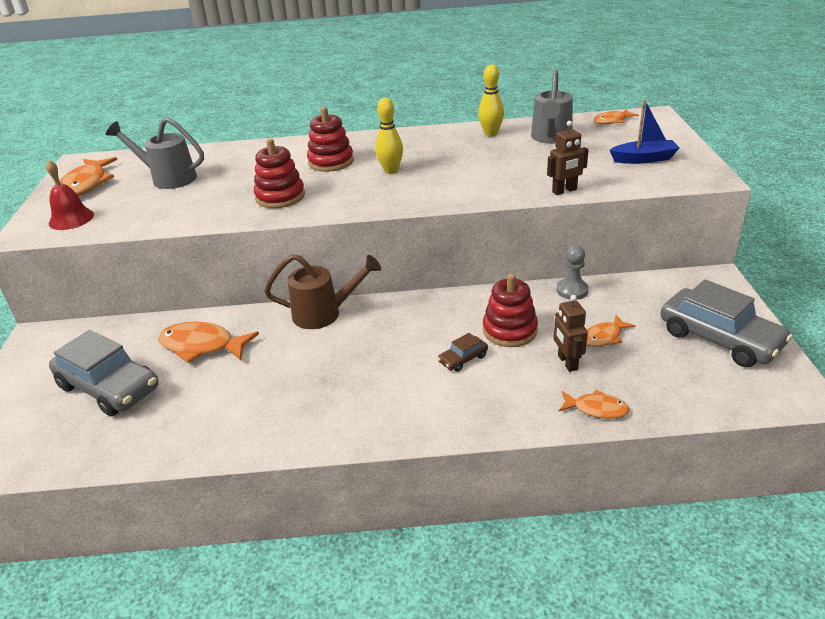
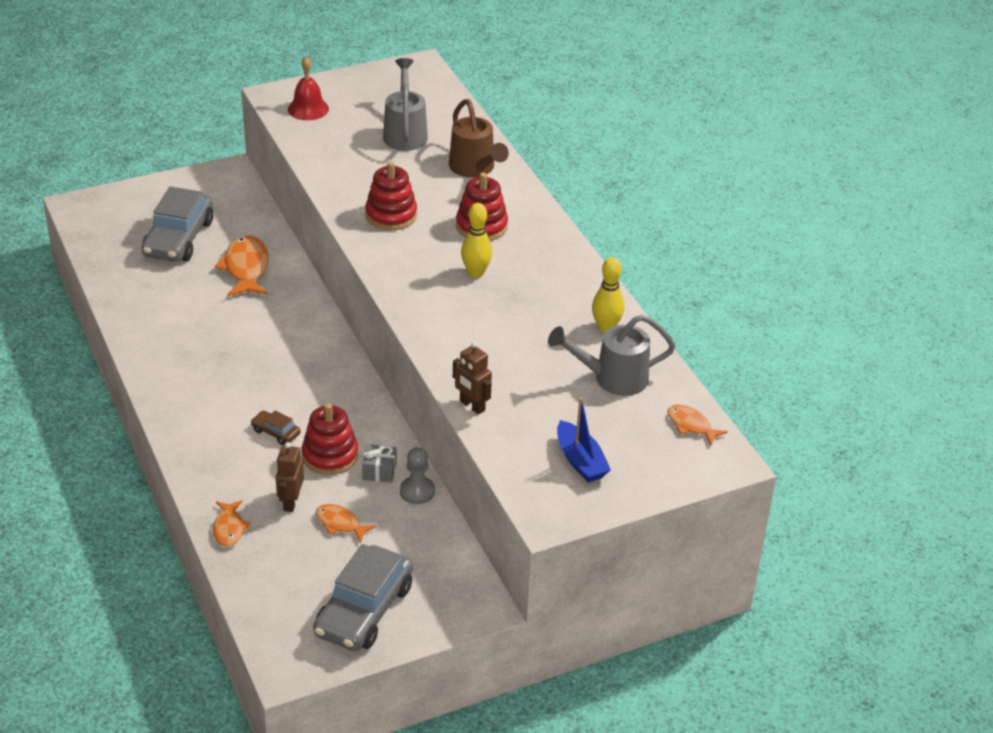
camera: 65 degrees right, 5 degrees up
(86, 184) = (375, 90): orange fish -> none
(324, 314) = (317, 326): brown watering can -> brown watering can (474, 168)
(540, 306) = (379, 471): none -> grey gift
(567, 362) = (291, 502): brown robot -> brown robot turned 45 degrees counterclockwise

